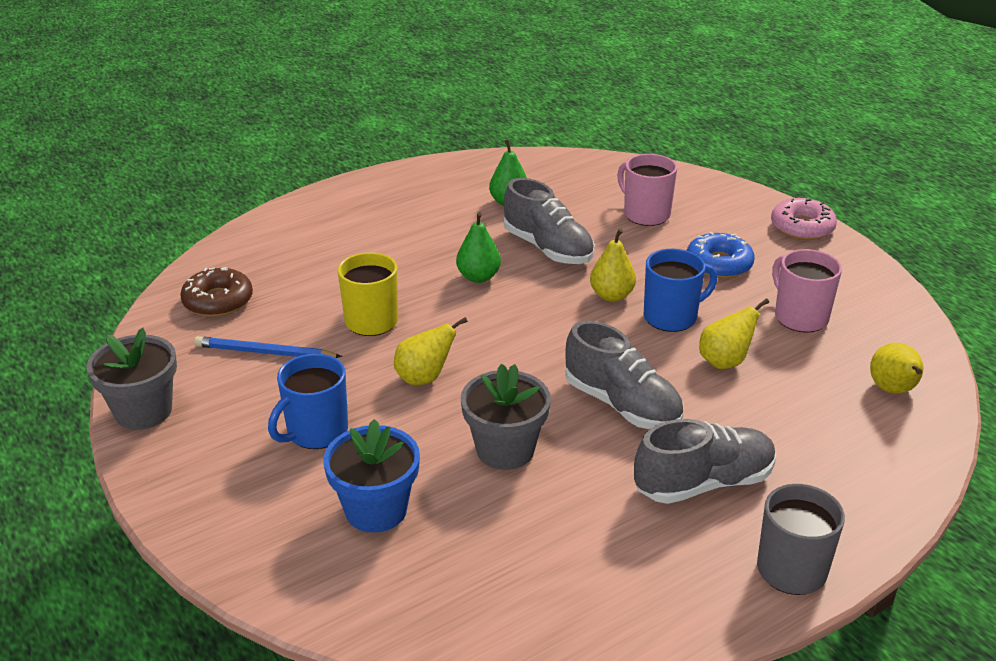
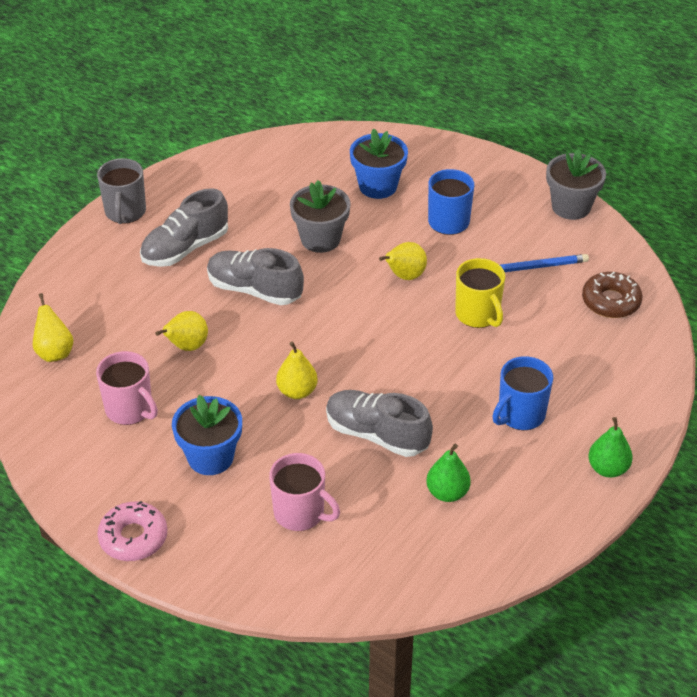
camera: 160 degrees right, 10 degrees up
(478, 277) = (420, 382): green pear -> green pear (608, 468)
(671, 317) = (239, 381): blue mug -> blue mug (520, 415)
(719, 264) = (210, 457): blue donut -> blue flower pot

